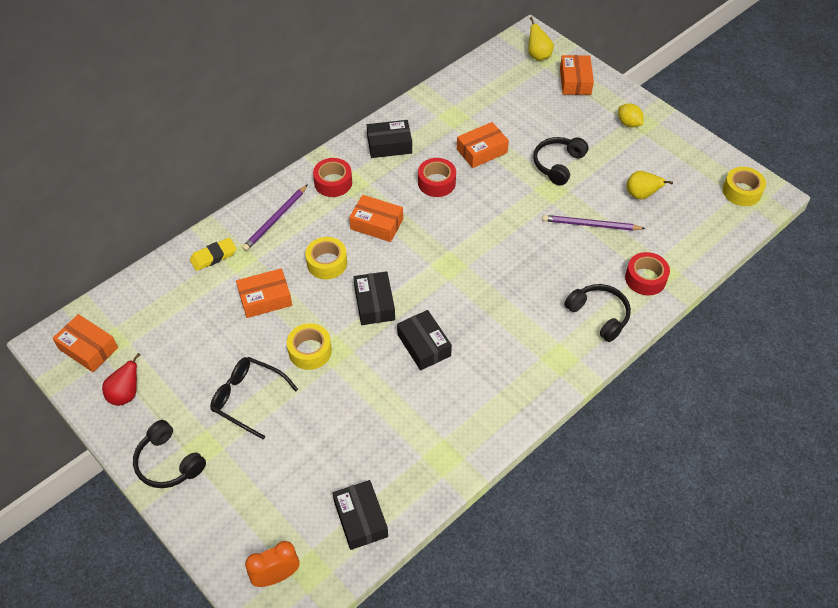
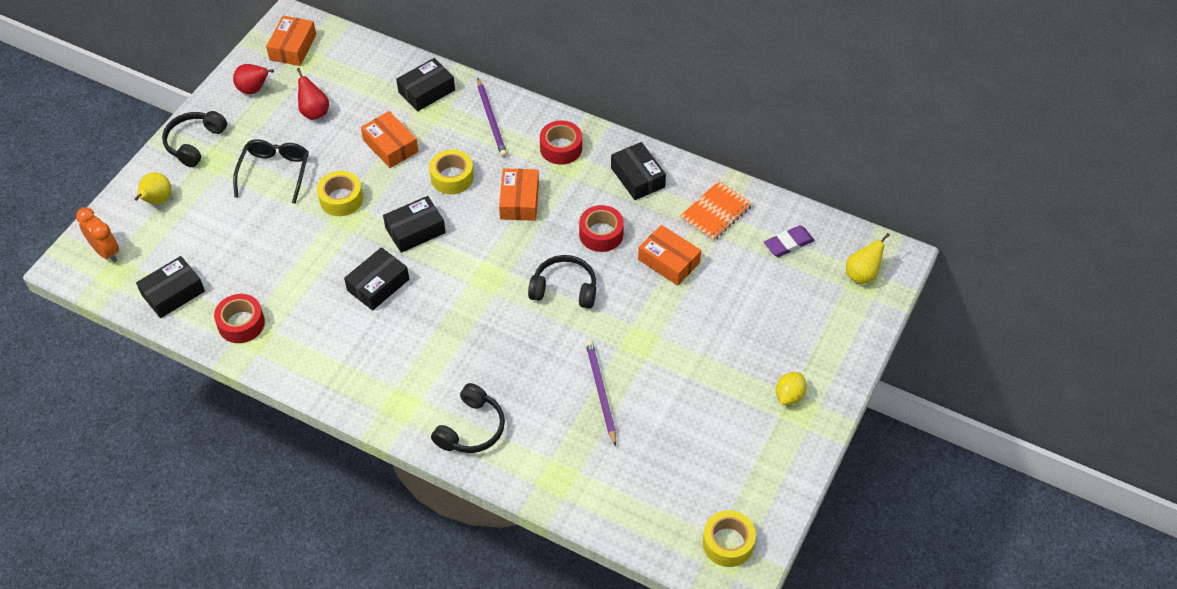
camera: 70 degrees right, 0 degrees up
(187, 349) = (314, 112): none -> red pear
(213, 256) = (426, 91): yellow eraser -> black box
(275, 219) = (491, 120): purple pencil -> purple pencil turned 120 degrees counterclockwise
(446, 111) = (716, 212): none -> orange notebook
(494, 82) = (788, 244): none -> purple eraser
(558, 164) = (682, 339): black headphones -> black headphones (564, 289)
(575, 81) = (836, 323): orange box -> none
(641, 195) = (671, 433): yellow pear -> yellow pear (157, 201)
(645, 278) = (541, 463): red tape -> red tape (241, 324)

